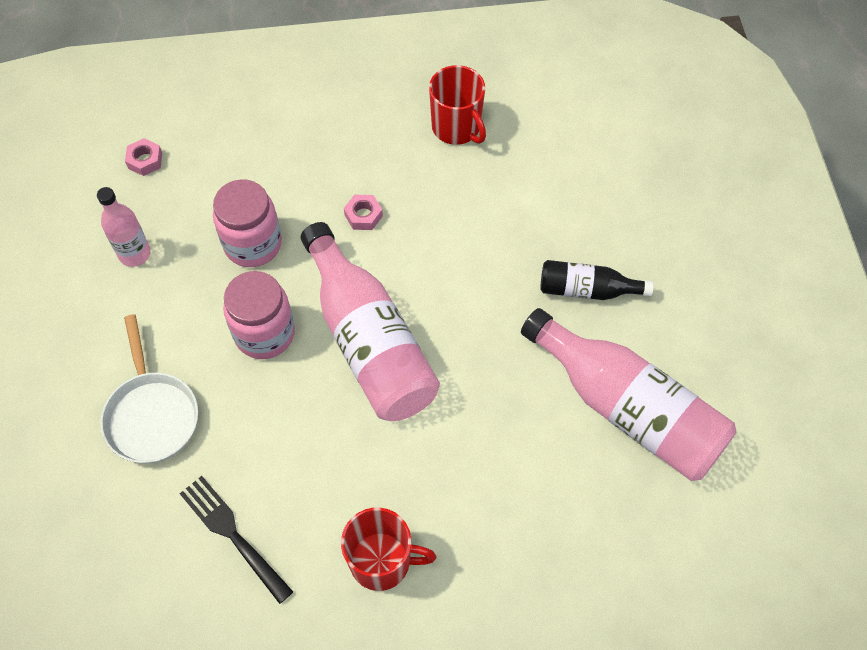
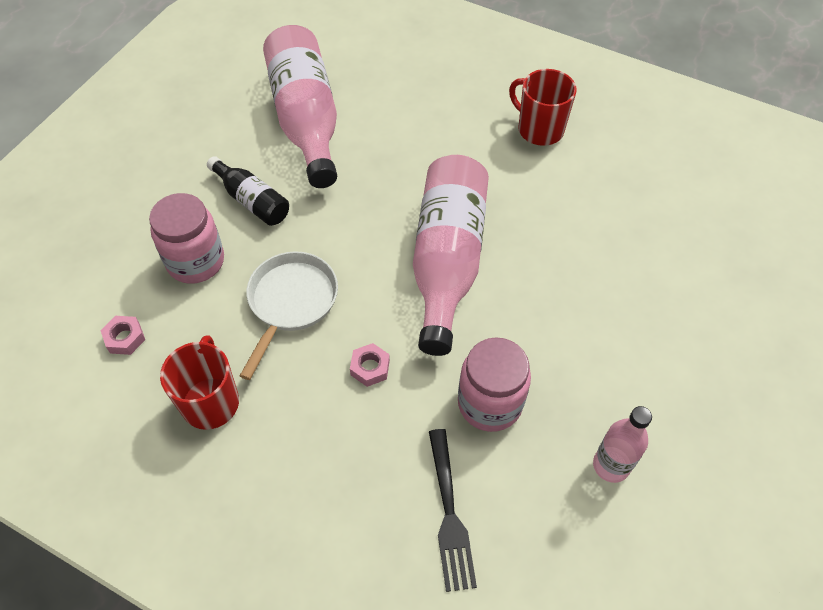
camera: 145 degrees left, 5 degrees down
(145, 160) = (548, 578): pink nut -> pink nut (125, 338)
(151, 415) = (659, 306): white pan -> white pan (291, 302)
(234, 535) = (633, 193): black fork -> black fork (449, 513)
(264, 333) = (528, 316): pink jar -> pink jar (195, 261)

